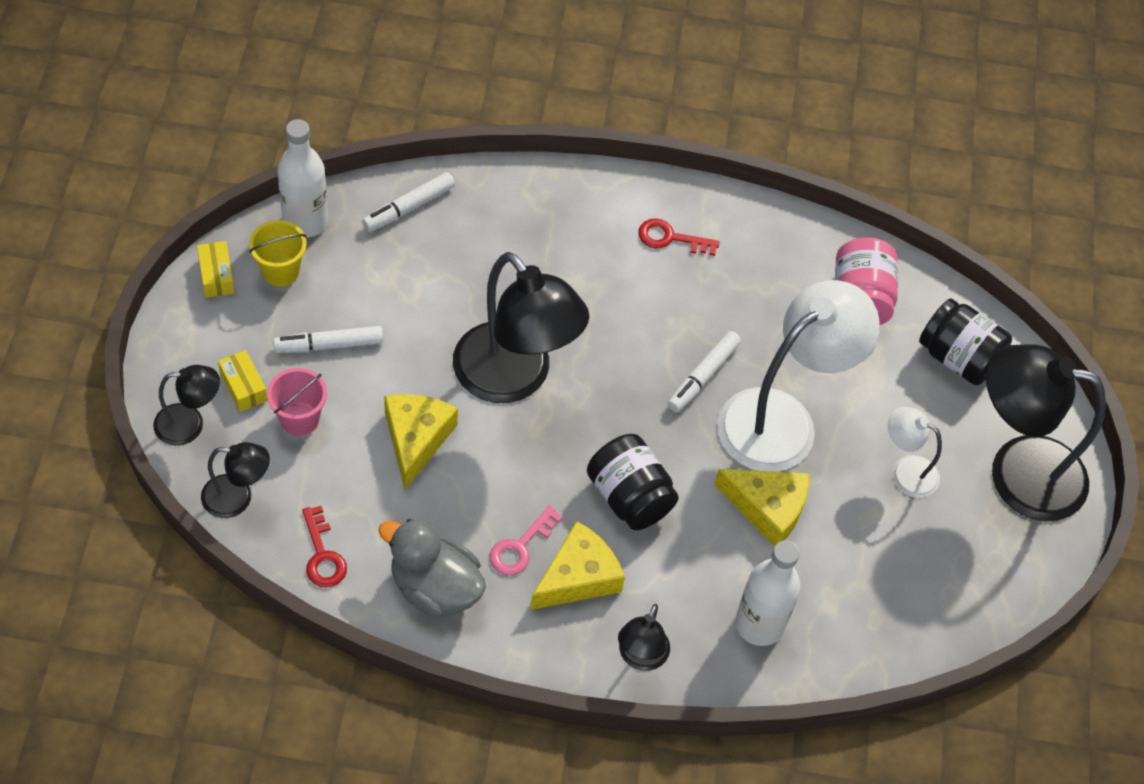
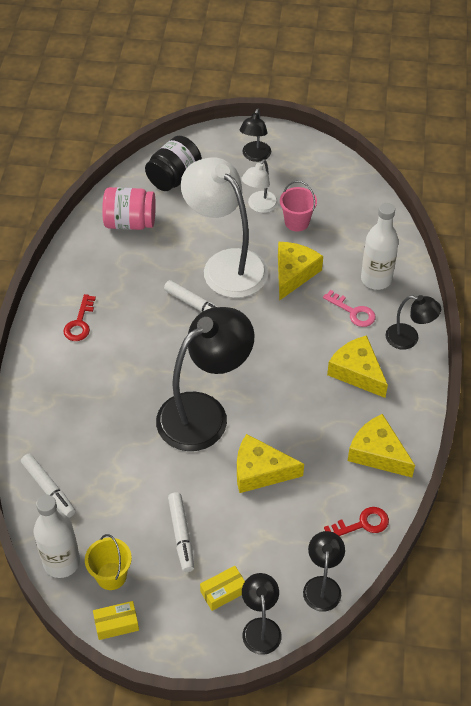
camera: 85 degrees left, 5 degrees down
(299, 419) = (249, 549): pink bucket -> pink bucket (297, 222)
(435, 588) = (377, 453): grey duck -> yellow cheese
(520, 547) = (339, 405): pink key -> pink key (353, 312)
(629, 497) = (294, 345): black jar -> none
(1017, 472) = (255, 156): black lamp -> black lamp, size x0.49

